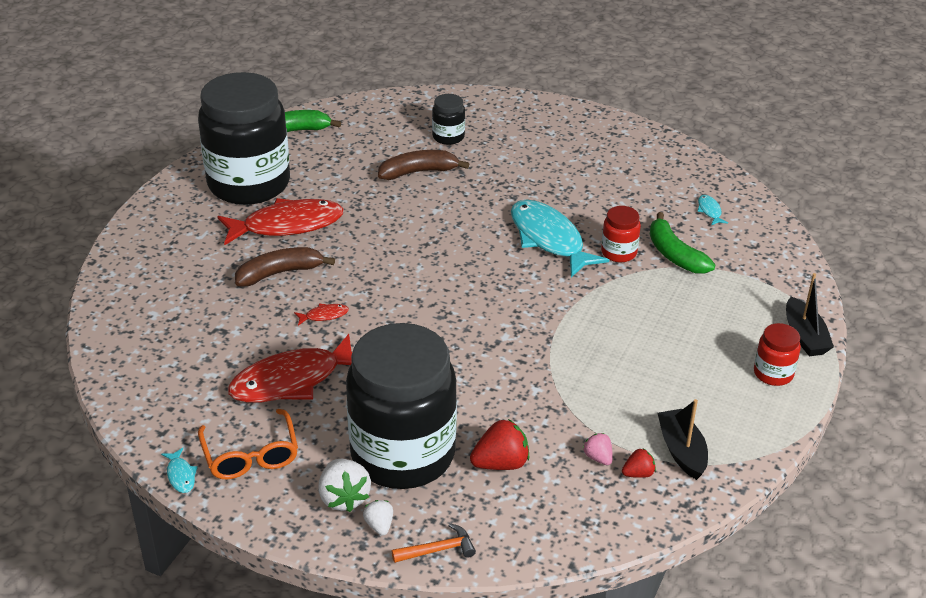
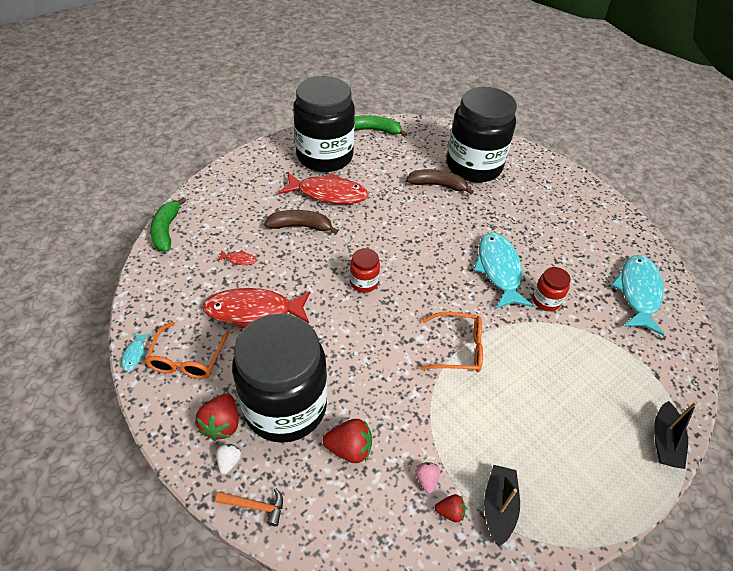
camera: 25 degrees right, 10 degrees up
(324, 315) = (307, 269): red fish -> red fish (239, 260)
(344, 498) = (222, 424): white strawberry -> red strawberry
(448, 137) = (473, 166): black jar -> black jar, size x2.43
(554, 331) = (458, 348): none -> orange glasses
(674, 254) = (589, 319): green banana -> green banana (166, 230)
(709, 211) = (638, 292): turquoise fish -> turquoise fish, size x2.50
(773, 373) = (617, 466): red jar -> red jar (364, 282)

